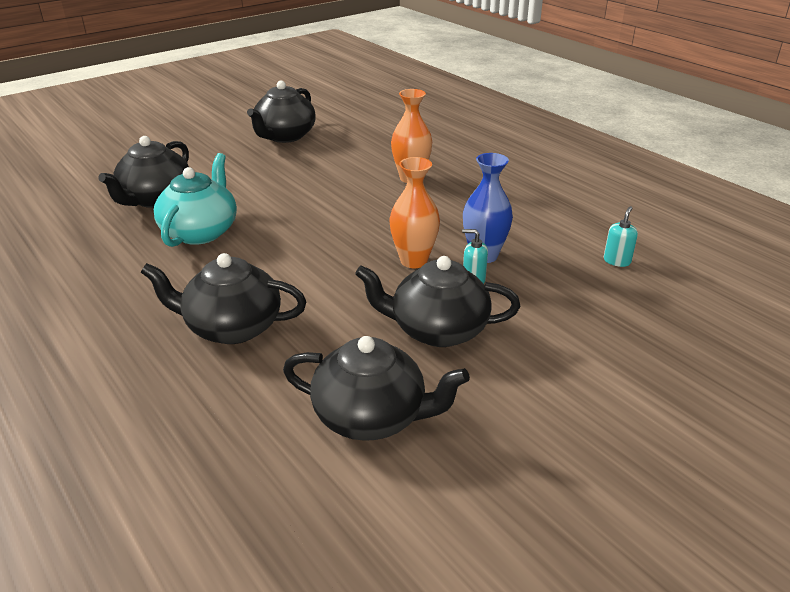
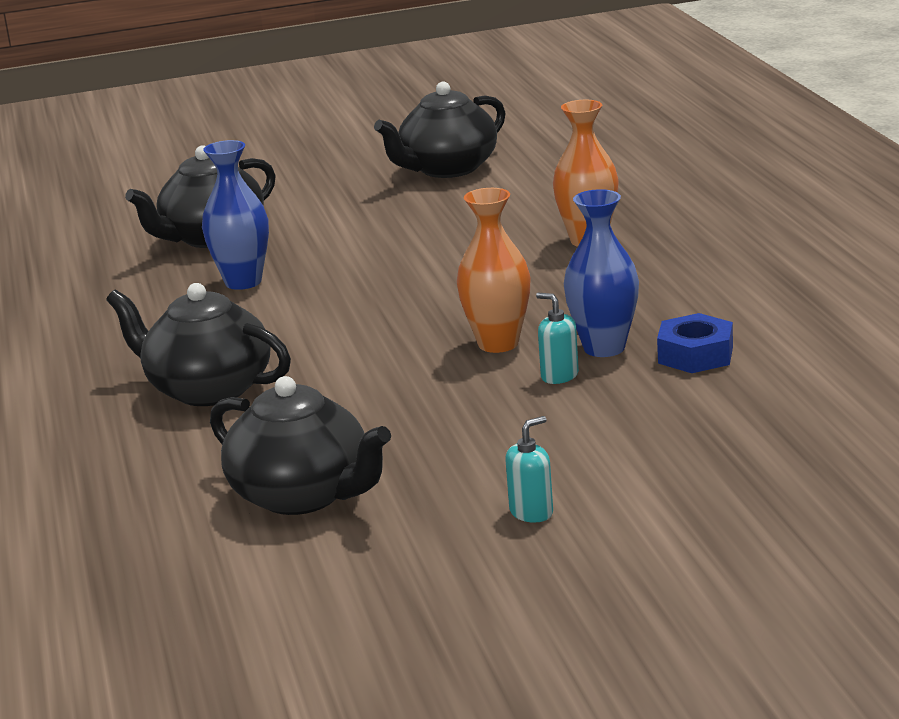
camera: 25 degrees right, 10 degrees down
(201, 232) = (243, 282): turquoise teapot -> blue vase
(437, 330) = (459, 423): black teapot -> none
(543, 254) = (695, 355): none -> blue nut
(617, 261) = (800, 375): turquoise soap dispenser -> turquoise soap dispenser (531, 512)

